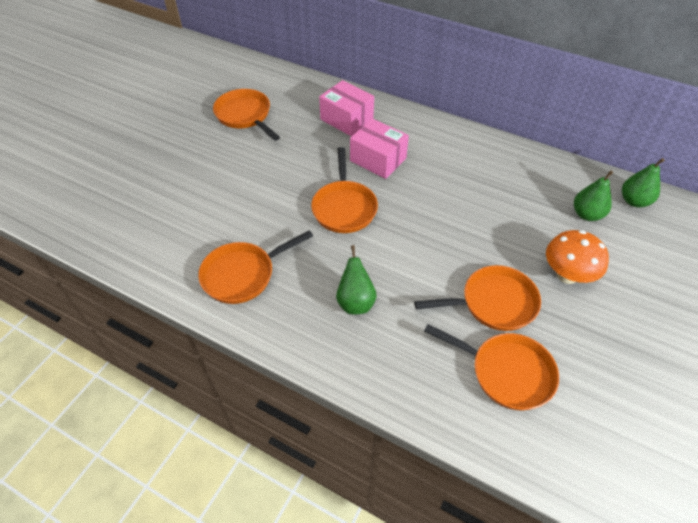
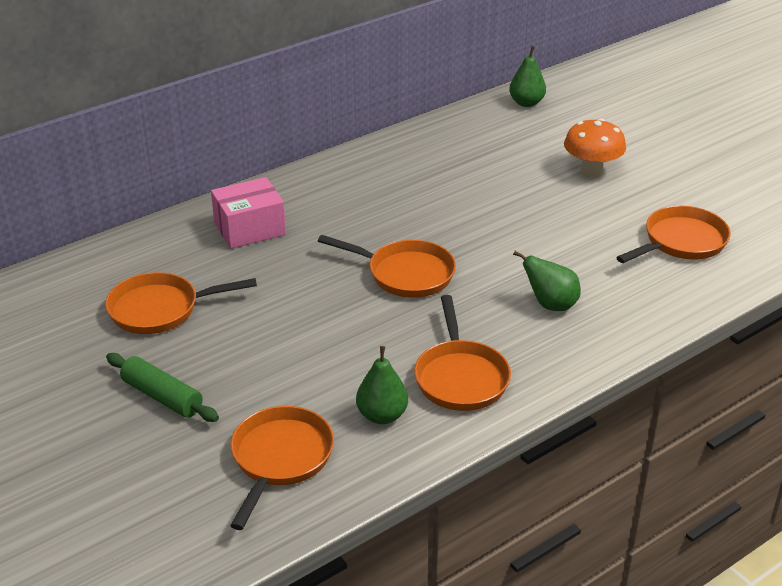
camera: 65 degrees left, 15 degrees down
(168, 147) = (162, 396): none -> green rolling pin
(378, 159) = (344, 227): pink box -> none
(493, 303) = (601, 222): orange pan -> orange pan (280, 459)
(587, 214) = (525, 132): green pear -> green pear (382, 415)

